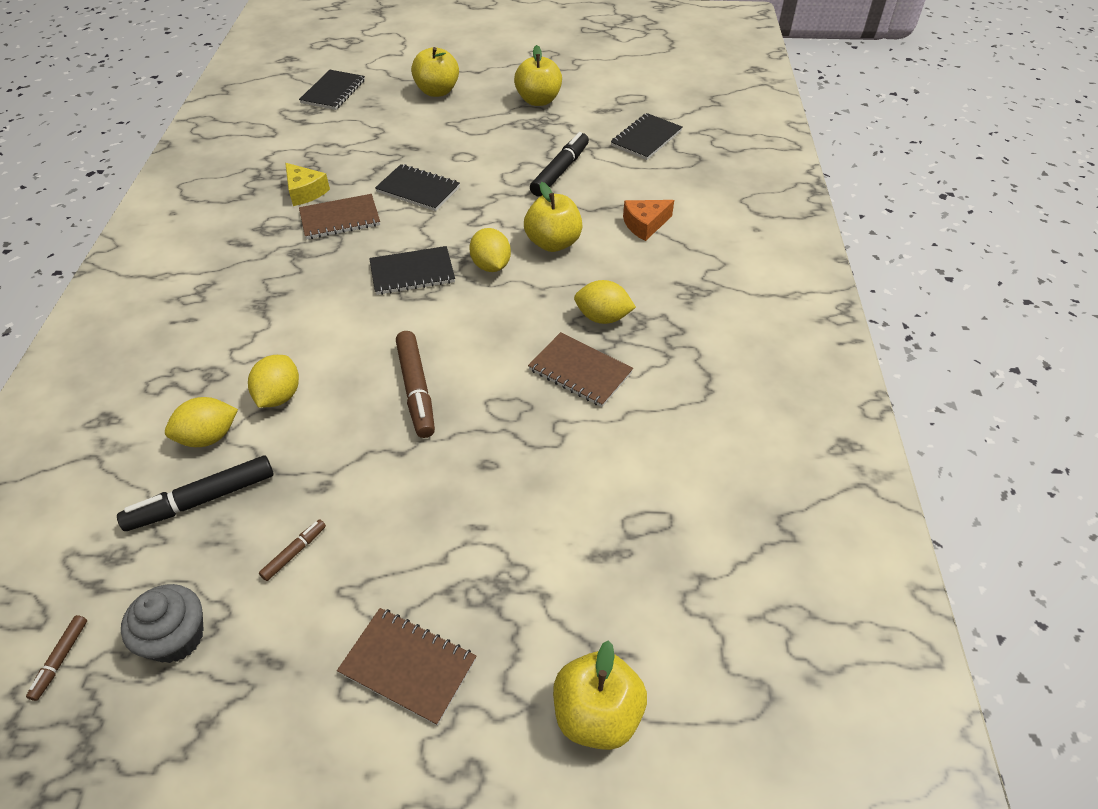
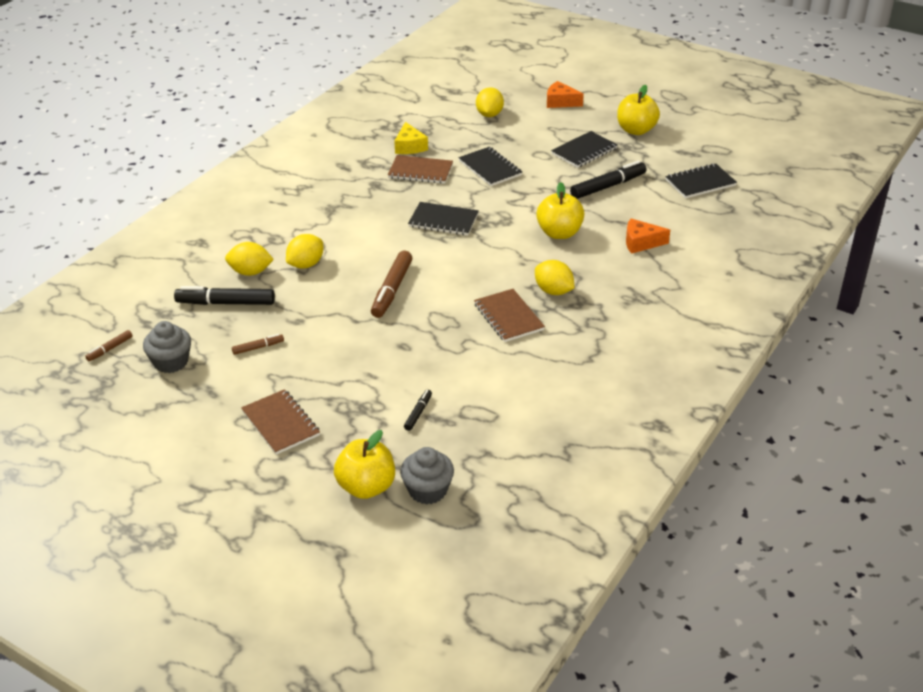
camera: 30 degrees right, 10 degrees down
(333, 92) = (481, 81): black notebook -> black notebook (584, 151)
(437, 91) = (560, 102): yellow apple -> orange cheese
(491, 266) = (501, 233): yellow lemon -> yellow lemon (489, 115)
(576, 558) = (418, 413): none -> black marker
(676, 676) = (427, 490): none -> grey cupcake

